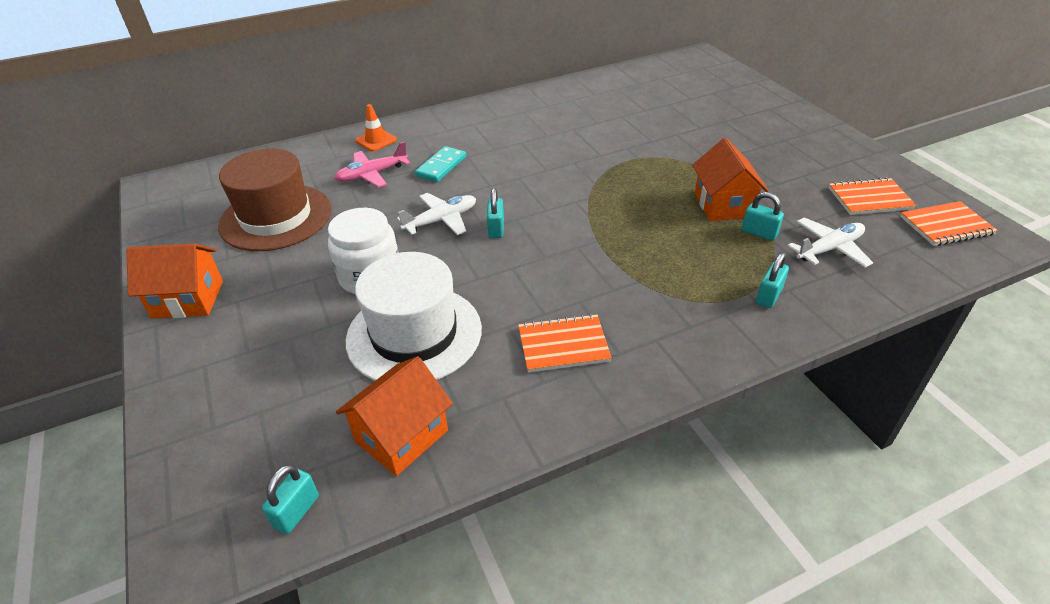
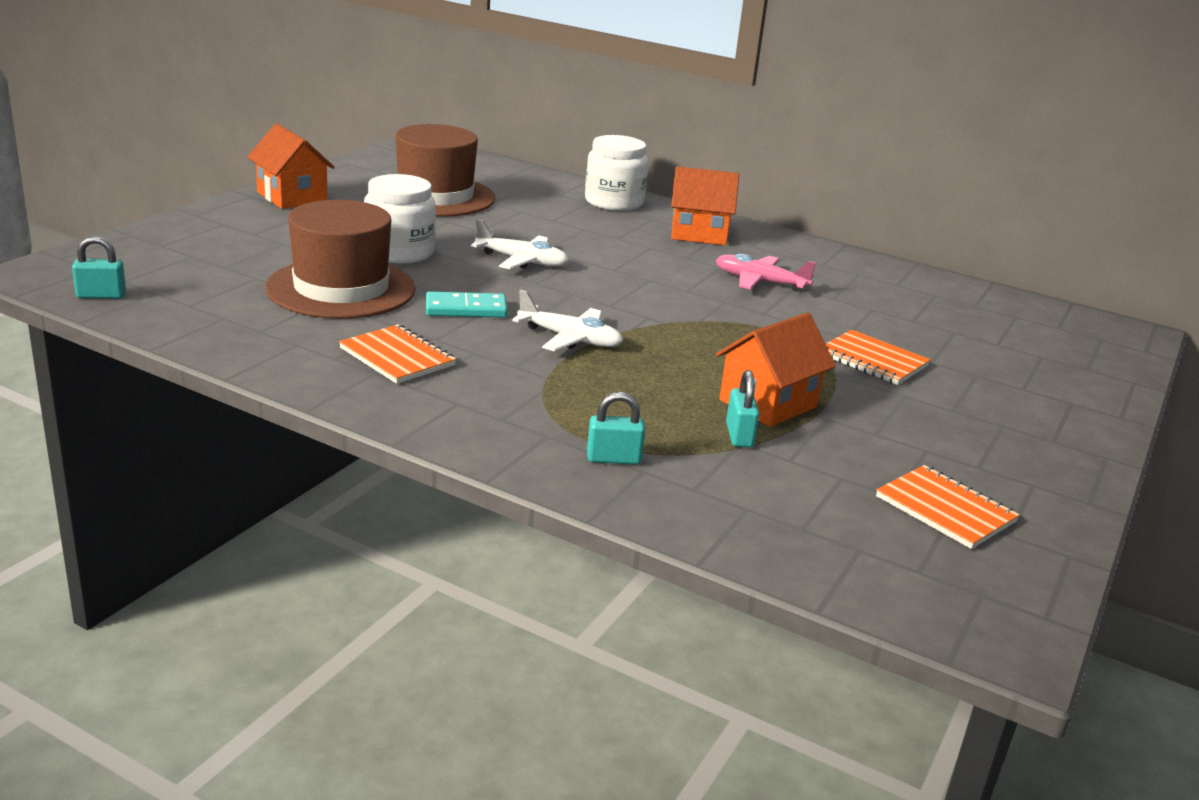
camera: 50 degrees right, 15 degrees down
(372, 175) = (553, 215): pink plane -> pink plane (759, 282)
(376, 140) = (614, 202): orange traffic cone -> white jar
(401, 436) = (211, 313): orange house -> orange house (699, 234)
(414, 334) = (341, 288): white hat -> brown hat
(441, 166) = (613, 240): turquoise domino -> turquoise domino (466, 309)
(496, 229) = (542, 288): turquoise padlock -> none
(829, 249) = (770, 489): white plane -> white plane (570, 339)
(946, 226) = (967, 583): orange notebook -> orange notebook (872, 360)

